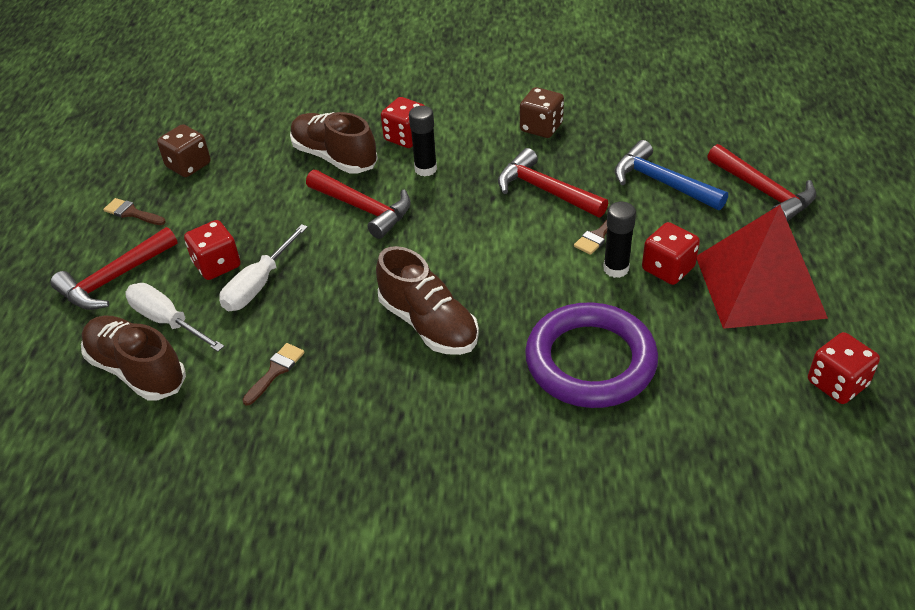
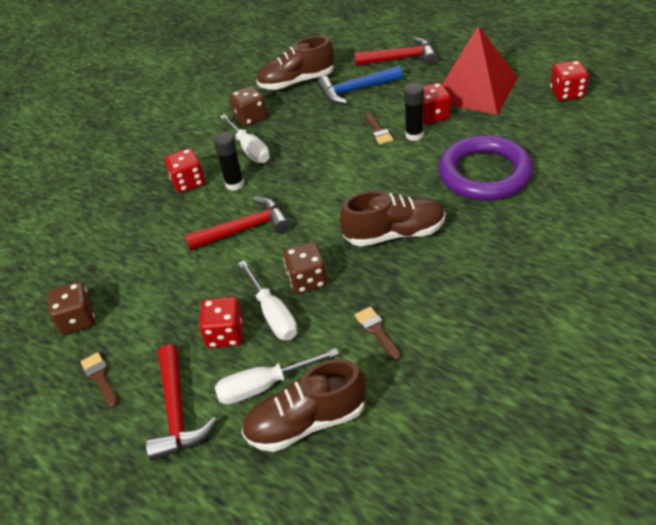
camera: 55 degrees left, 0 degrees up
(132, 213) = (99, 377): brown brush -> brown brush turned 90 degrees clockwise
(318, 287) = (307, 280): none -> brown dice
(334, 157) = (168, 227): brown shoe -> brown shoe (297, 82)
(488, 153) = (250, 149): none -> white screwdriver
(545, 190) = (314, 138): red hammer -> none

